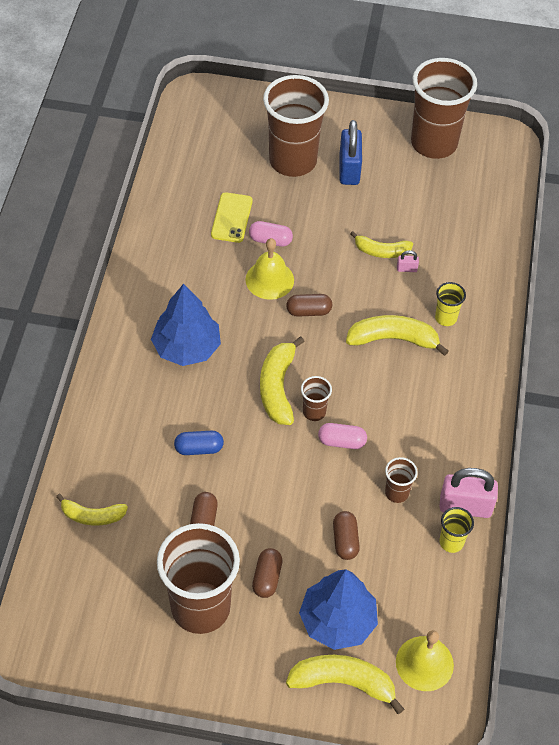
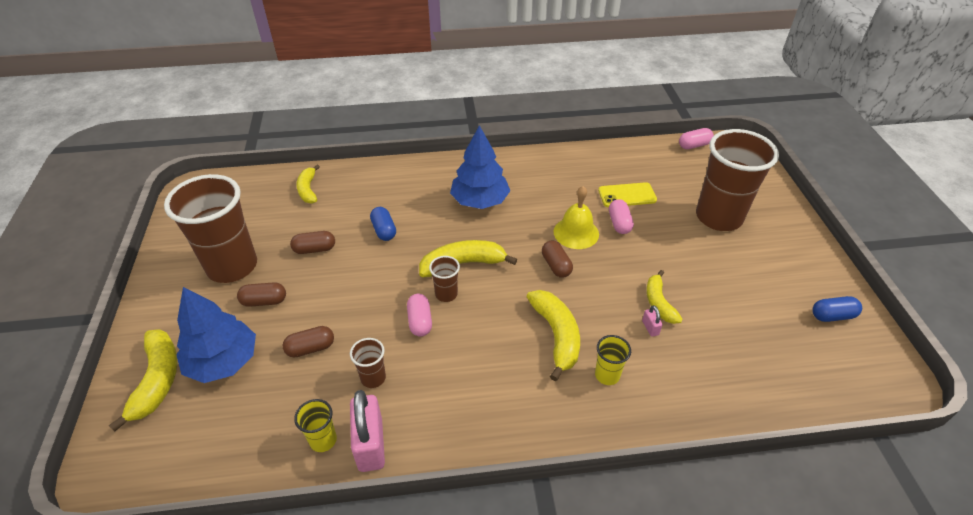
camera: 75 degrees right, 10 degrees down
(177, 130) = (694, 145): none -> pink capsule
(349, 169) = (741, 257): blue padlock -> none
(424, 663) = (176, 445): yellow bell -> none
(434, 143) = (832, 316): brown cup -> blue capsule

